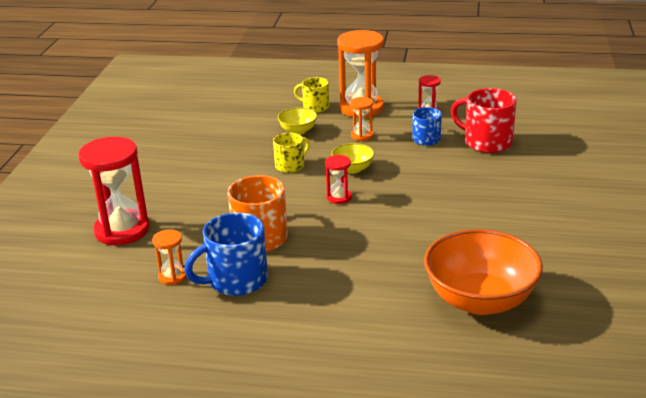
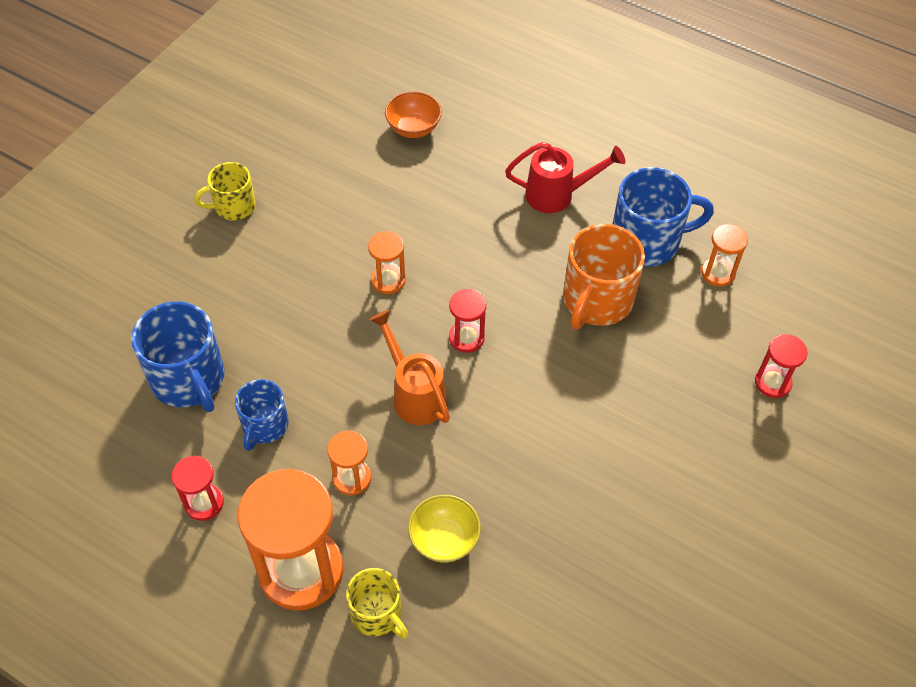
camera: 160 degrees left, 25 degrees up
(122, 230) = (772, 382): red hourglass -> red hourglass, size x0.48
(290, 166) = (498, 440): yellow mug -> yellow mug (233, 206)
(323, 289) = (558, 195): none -> red watering can
(353, 169) = (414, 394): yellow bowl -> orange watering can
(413, 208) = (388, 280): none -> orange hourglass
(480, 300) = (413, 128): orange bowl -> orange bowl, size x0.47
(486, 142) = (188, 379): red mug -> blue mug

